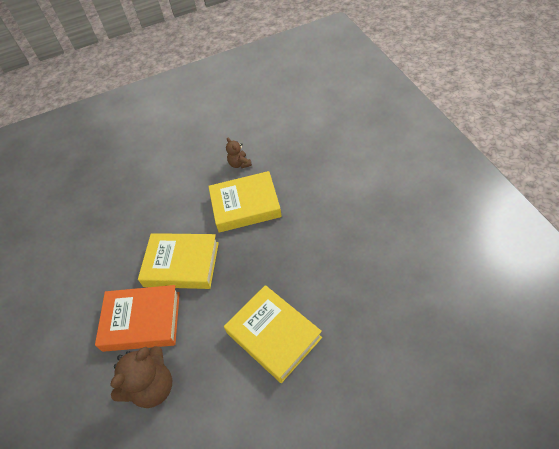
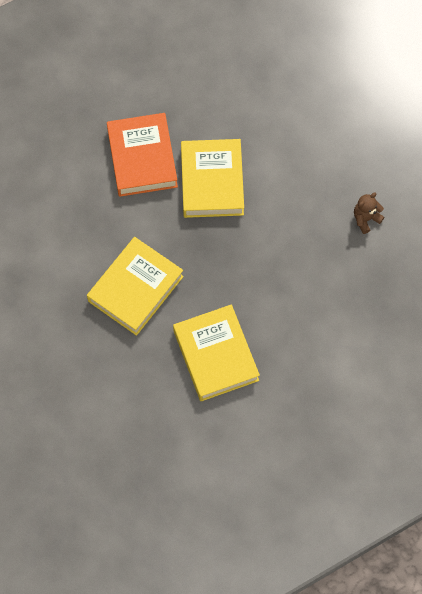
camera: 75 degrees right, 15 degrees up
(152, 386) = (77, 186): brown teddy bear -> none
(245, 205) = (299, 236): yellow book -> yellow book (216, 355)

